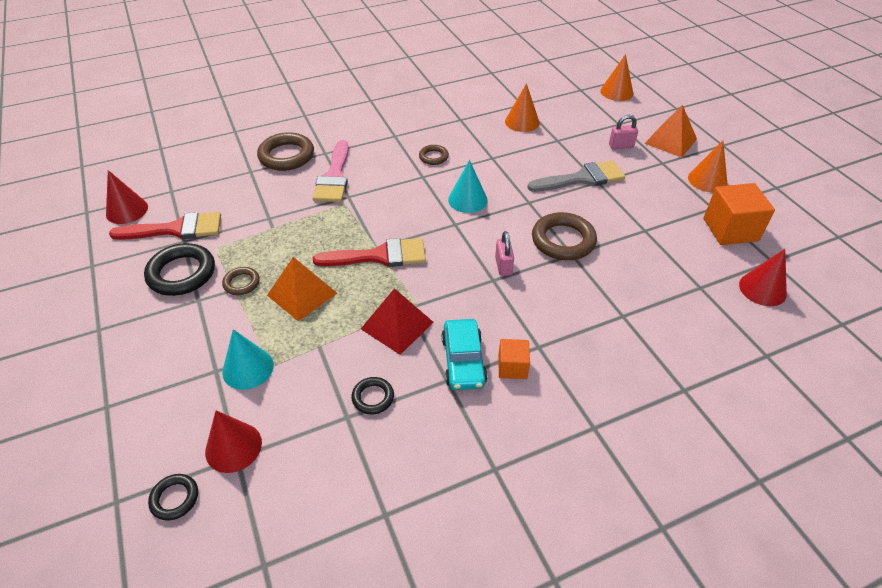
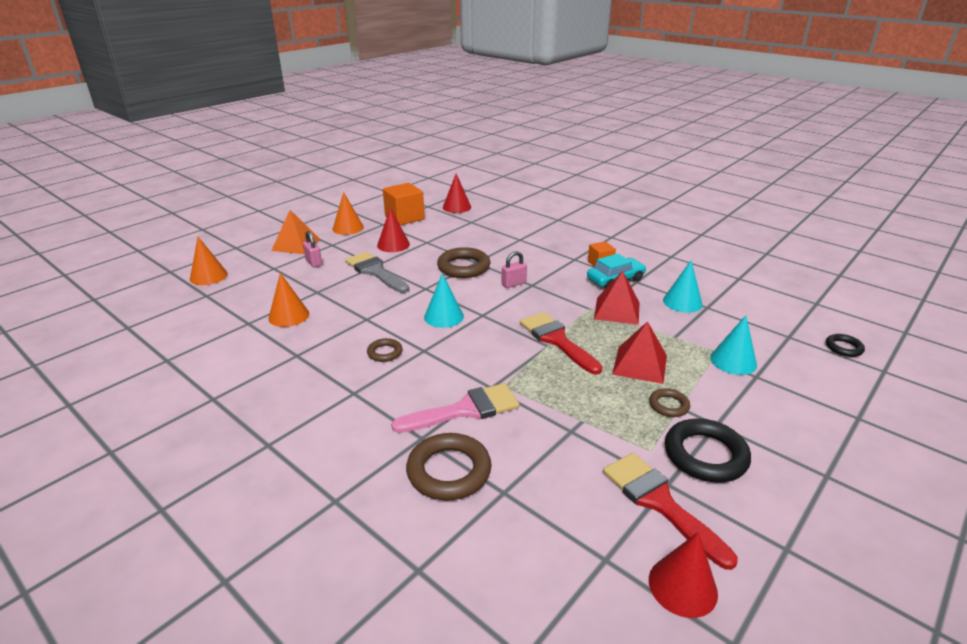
camera: 115 degrees left, 15 degrees down
(233, 447) = (786, 340): red cone -> red cone (393, 245)
(302, 294) = (640, 364): orange pyramid -> red pyramid
(373, 397) = (682, 302): black ring -> turquoise cone

